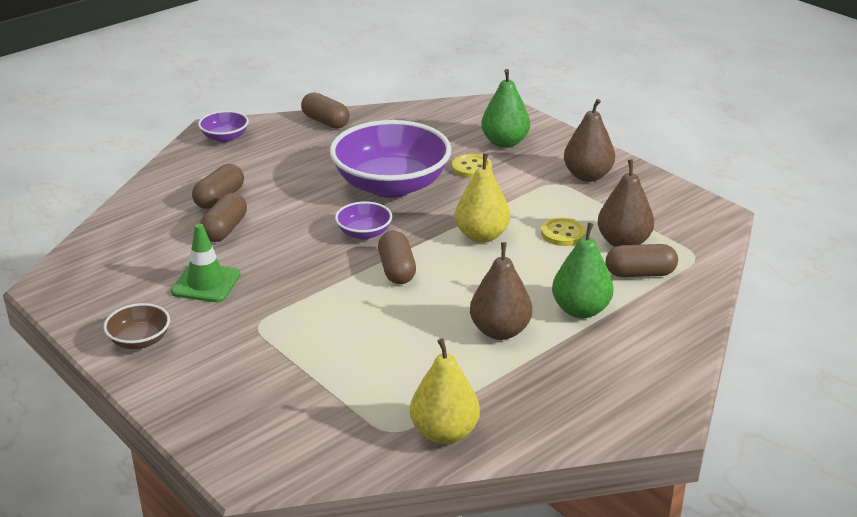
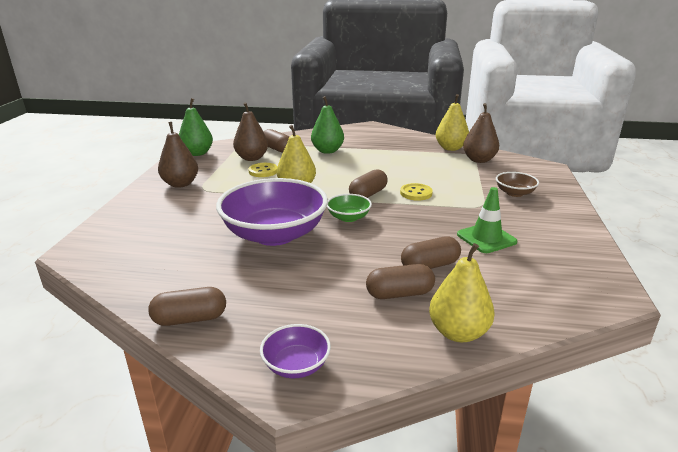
camera: 130 degrees left, 5 degrees down
(140, 340) = (561, 228): brown bowl -> brown bowl (514, 193)
(149, 197) = (458, 333): none -> yellow pear
(325, 122) = (190, 319): brown capsule -> brown capsule turned 75 degrees clockwise
(364, 233) = (348, 217): purple bowl -> green bowl
(471, 168) = (211, 218): yellow button -> yellow button (416, 193)
(500, 331) = (372, 159): brown pear -> brown pear (479, 160)
(504, 142) = (153, 221): green pear -> green pear (197, 153)

